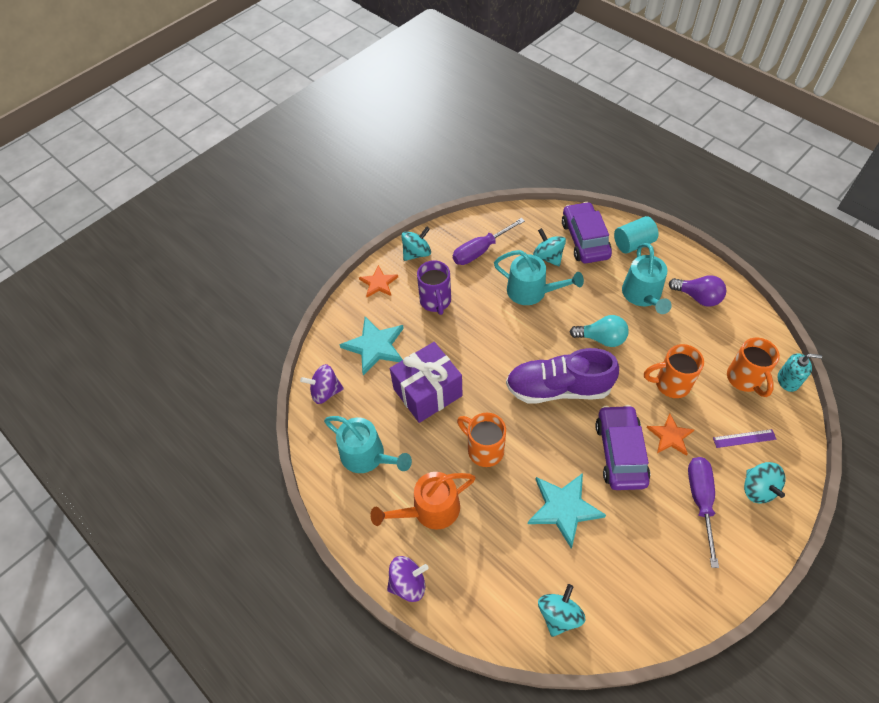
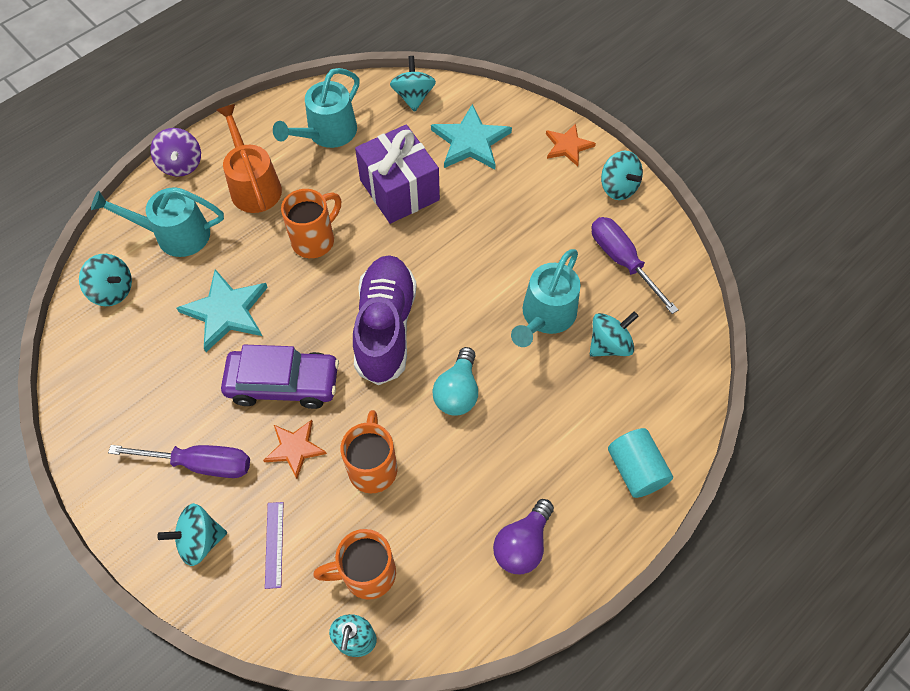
camera: 90 degrees right, 5 degrees up
(325, 392) = (413, 97): purple spinning top -> turquoise spinning top
(435, 301) = (534, 204): purple mug -> none
(585, 240) = (644, 400): purple car -> none
(643, 295) = (531, 463): turquoise watering can -> turquoise watering can (175, 235)

